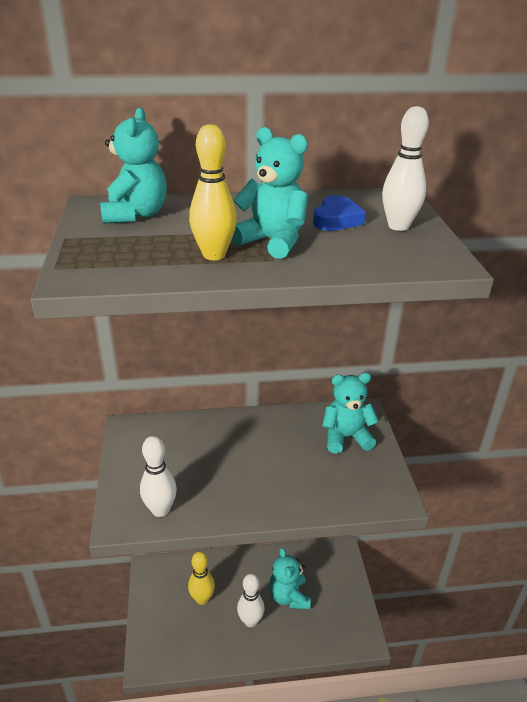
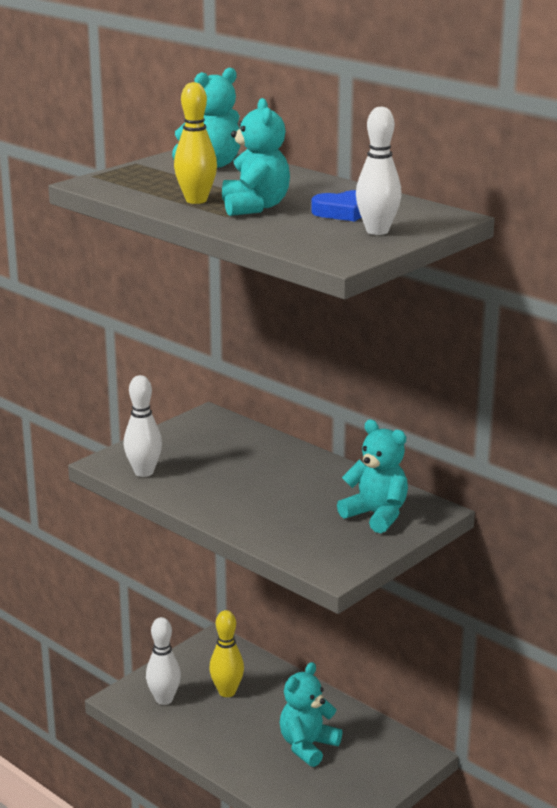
camera: 50 degrees right, 10 degrees down
(250, 621) = (244, 736): white bowling pin -> white bowling pin (164, 699)

